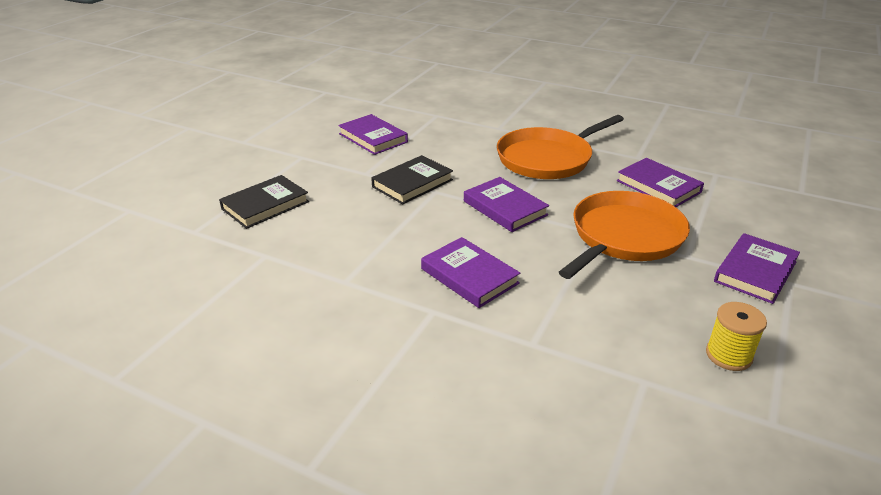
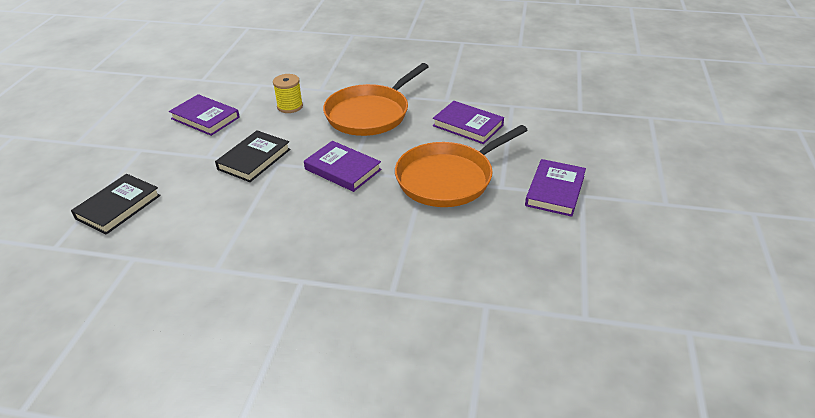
camera: 15 degrees left, 5 degrees up
(469, 276) = (326, 241): purple book -> none
(624, 237) = (448, 178): orange pan -> orange pan turned 150 degrees counterclockwise
(728, 355) = (545, 268): yellow spool -> yellow spool (290, 106)

